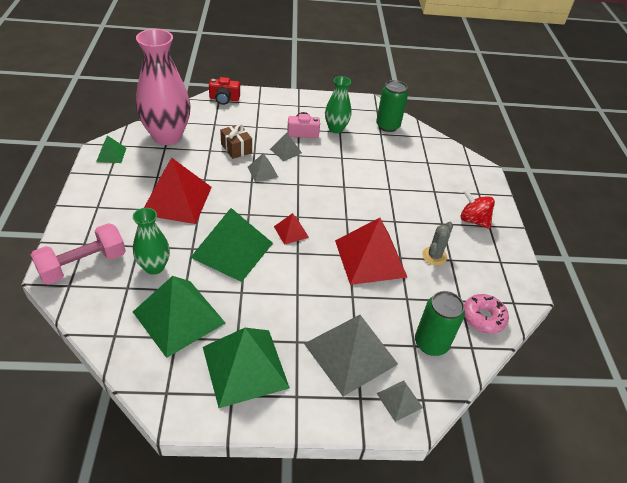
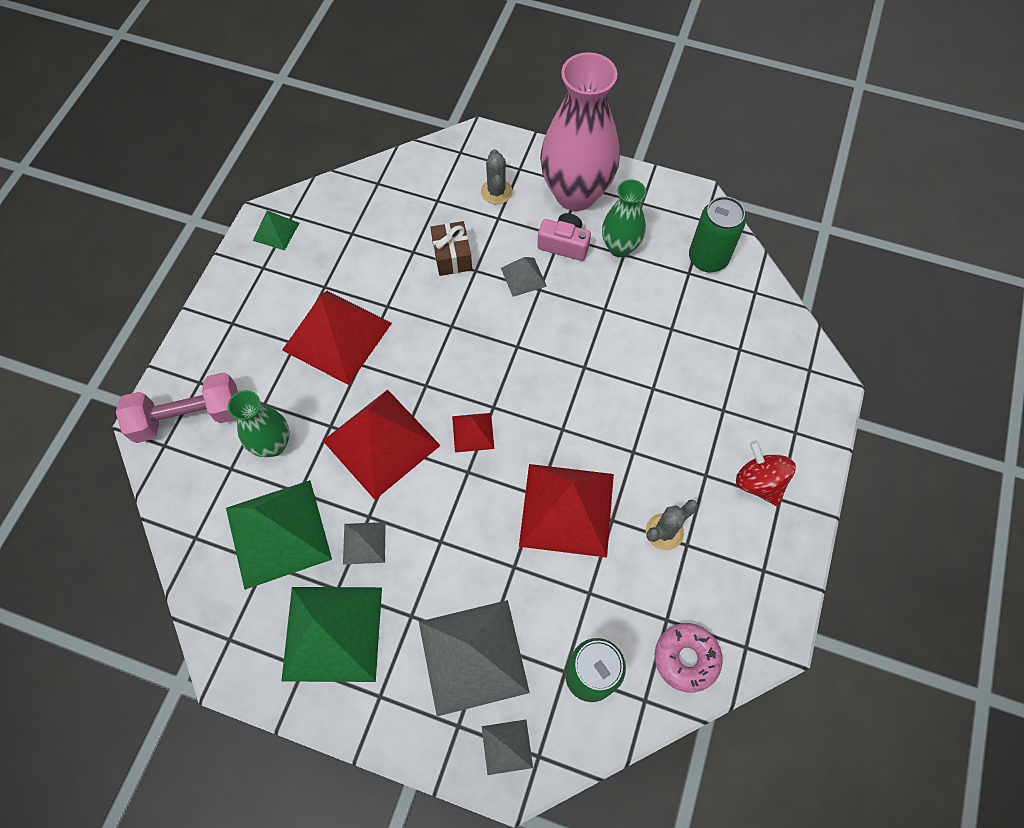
camera: 25 degrees right, 20 degrees up
(167, 136) = (362, 212): pink vase -> pink vase (575, 194)
(224, 99) = (469, 150): red camera -> none
(232, 250) = (381, 442): green pyramid -> red pyramid
(250, 115) = (496, 192): none -> grey cactus
(262, 172) = (474, 310): grey pyramid -> grey pyramid (364, 543)

